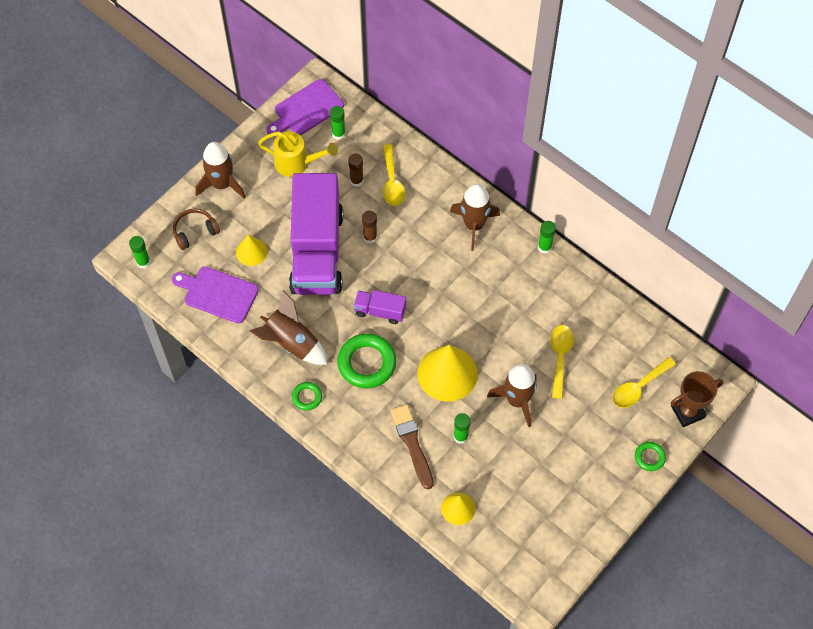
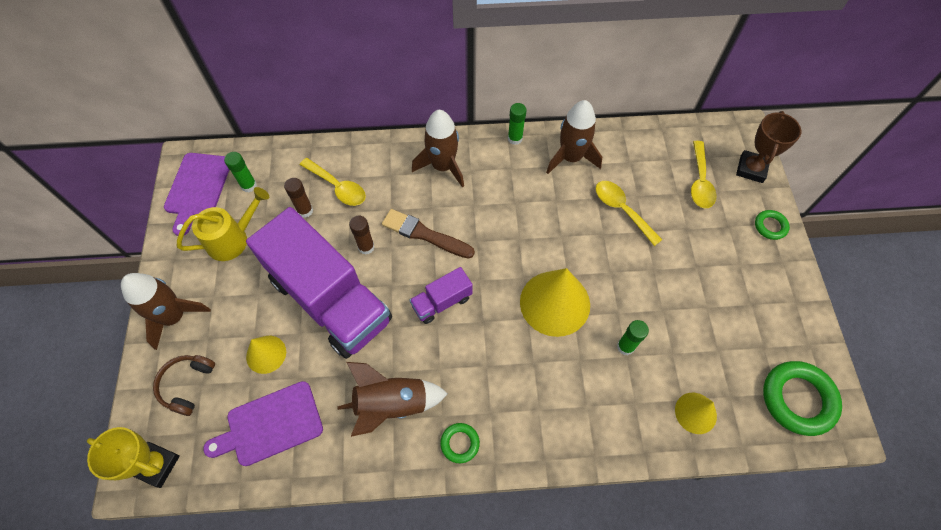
camera: 45 degrees left, 0 degrees up
(143, 262) = (156, 465): green glue stick -> yellow trophy
(367, 363) = (479, 358): green ring -> green ring (798, 399)
(412, 444) = (596, 393): brown brush -> brown brush (425, 234)
(517, 400) = (631, 273): brown rocket -> brown rocket (570, 158)

